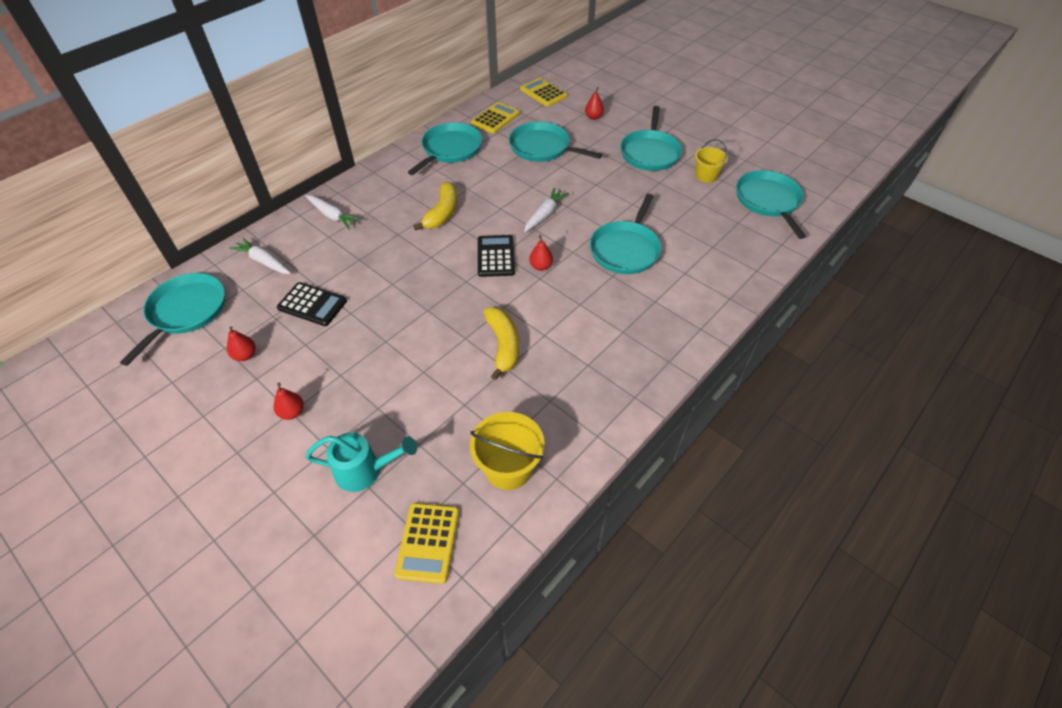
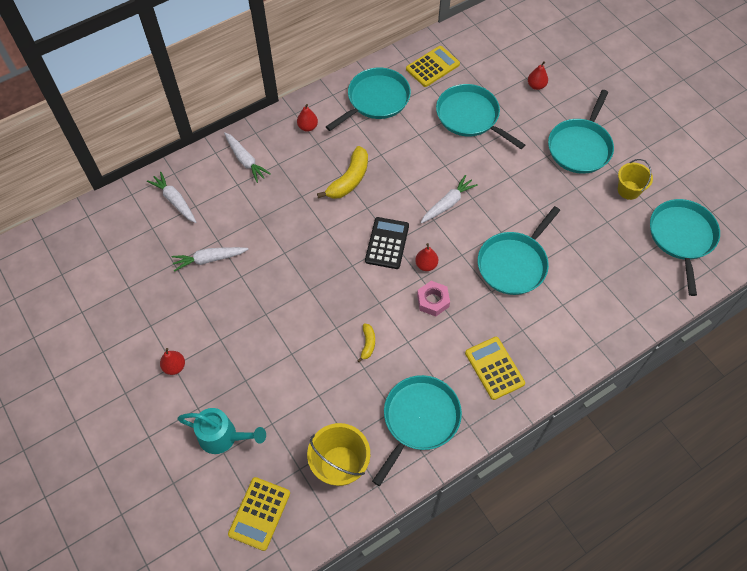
camera: 15 degrees right, 10 degrees up
(185, 312) = (101, 241): turquoise pan -> turquoise pan (419, 419)
(245, 355) = (144, 300): red pear -> red pear (308, 127)
(312, 304) = (209, 259): black calculator -> white carrot
(503, 345) = (368, 344): yellow banana -> yellow banana, size x0.52
(543, 93) = (493, 40): yellow calculator -> yellow calculator (494, 368)
(558, 295) = (433, 301): none -> pink nut

